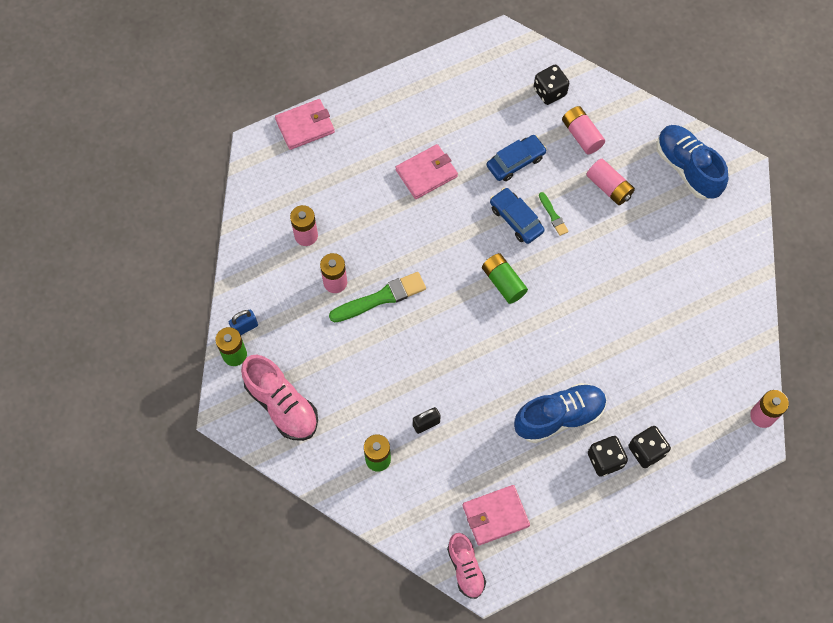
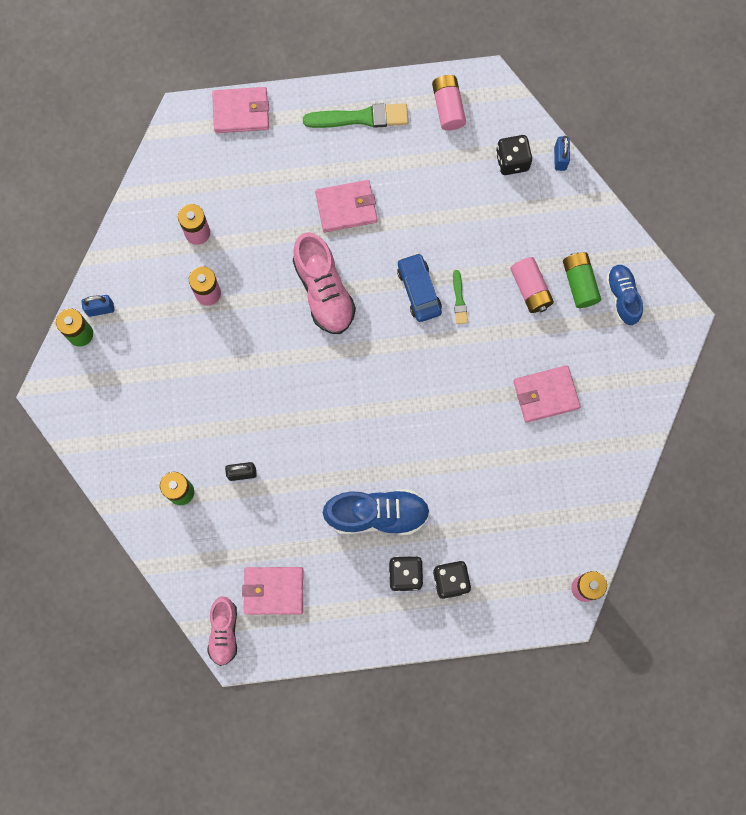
camera: 20 degrees right, 10 degrees up
(282, 405) = (108, 403): pink shoe -> pink shoe (324, 291)
(381, 298) = (247, 326): green brush -> green brush (360, 118)
(503, 282) = (378, 354): green battery -> green battery (579, 283)
(515, 162) = (444, 227): blue car -> none
(581, 135) = (526, 221): pink battery -> pink battery (448, 107)
(588, 77) = (560, 158): none -> blue padlock
(659, 267) = (546, 394): none -> pink wallet
(687, 168) = (622, 297): blue shoe -> blue shoe, size x0.63

